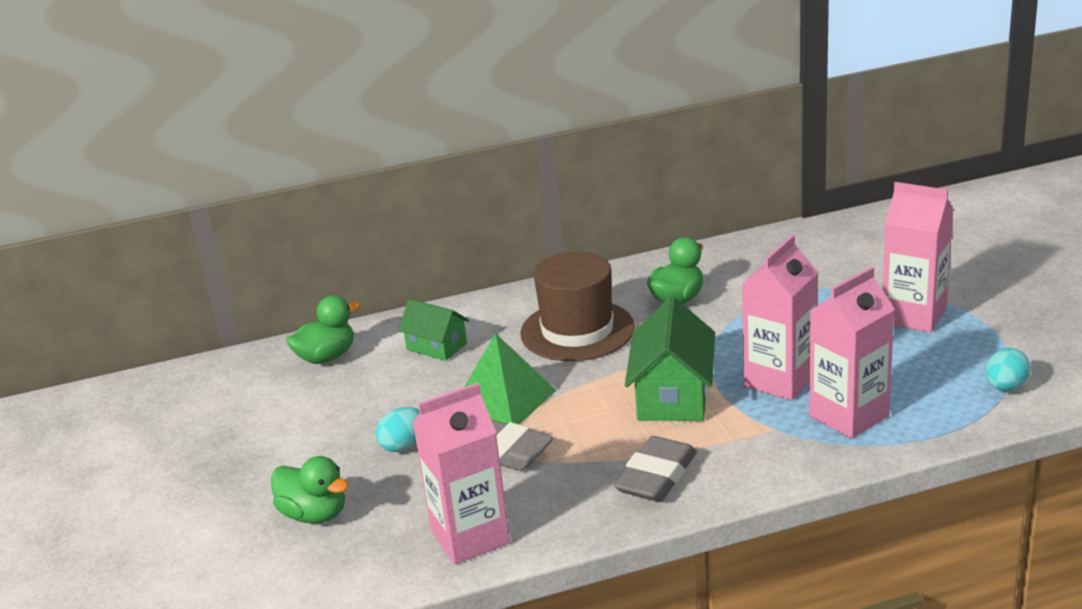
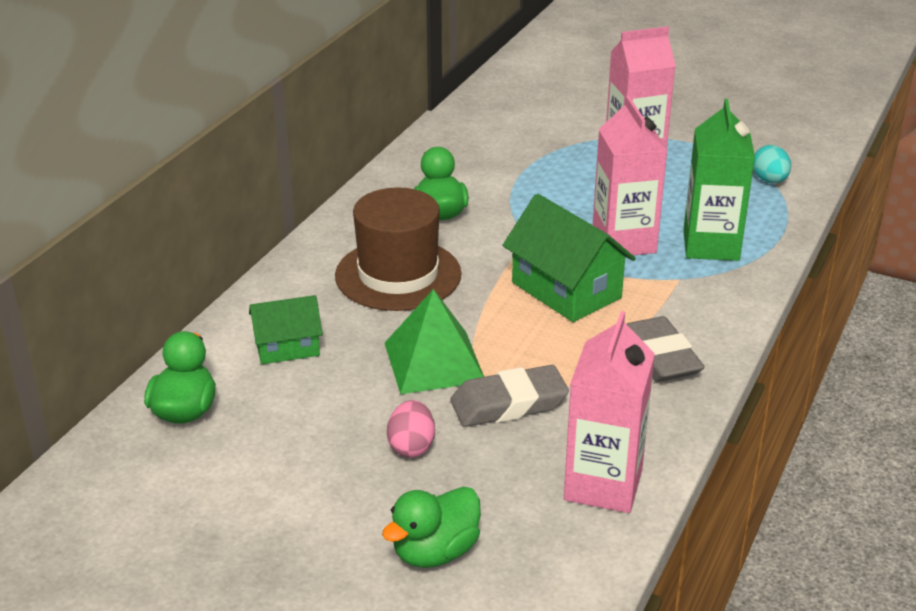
camera: 50 degrees left, 5 degrees up
(314, 514) = (435, 552): green duck -> green duck turned 150 degrees clockwise
(403, 445) = (411, 446): turquoise egg -> pink egg
(849, 416) = (711, 245): pink carton -> green carton

